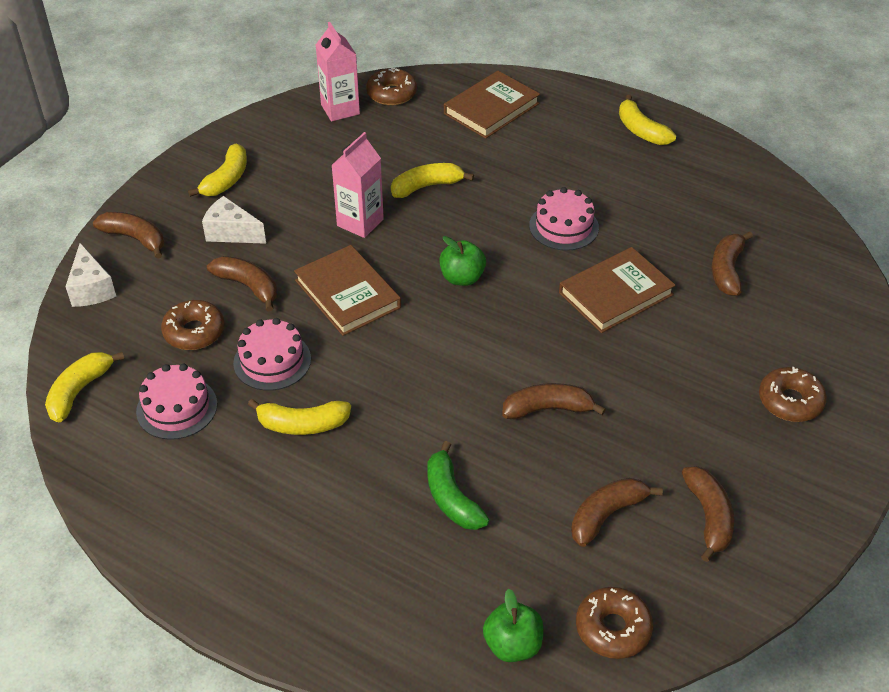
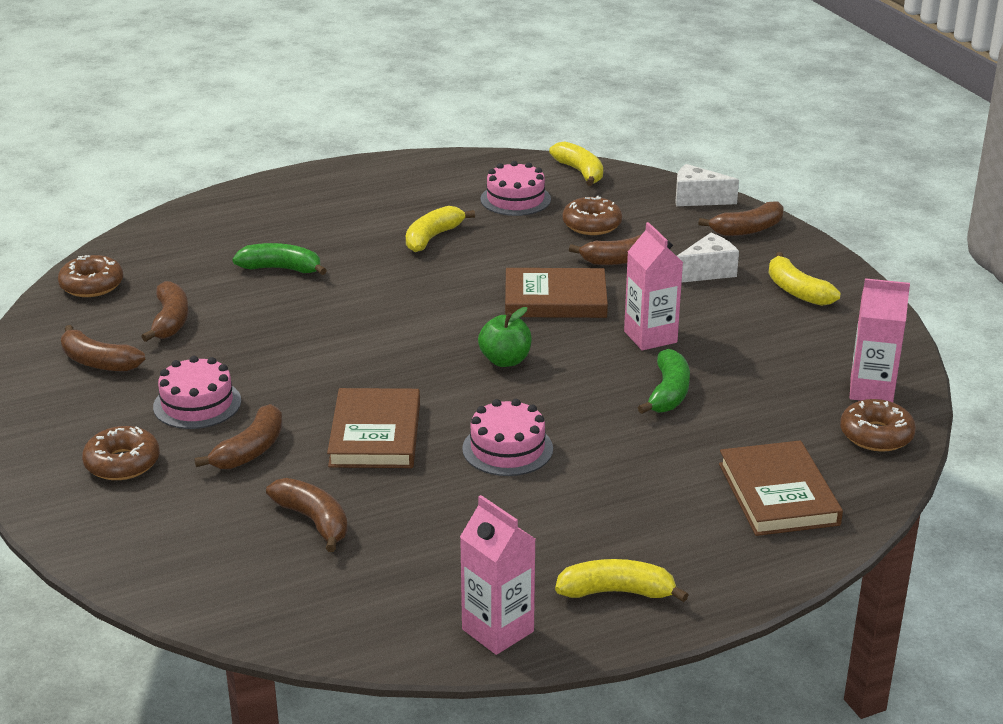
camera: 125 degrees right, 15 degrees down
(272, 361) = (516, 245): pink cake -> pink cake (197, 404)
(427, 186) = (668, 393): yellow banana -> green banana
(512, 645) = (142, 248): green apple -> none
(548, 409) = (298, 339): brown banana -> brown banana (250, 450)
(719, 156) = (498, 630): none -> pink carton

